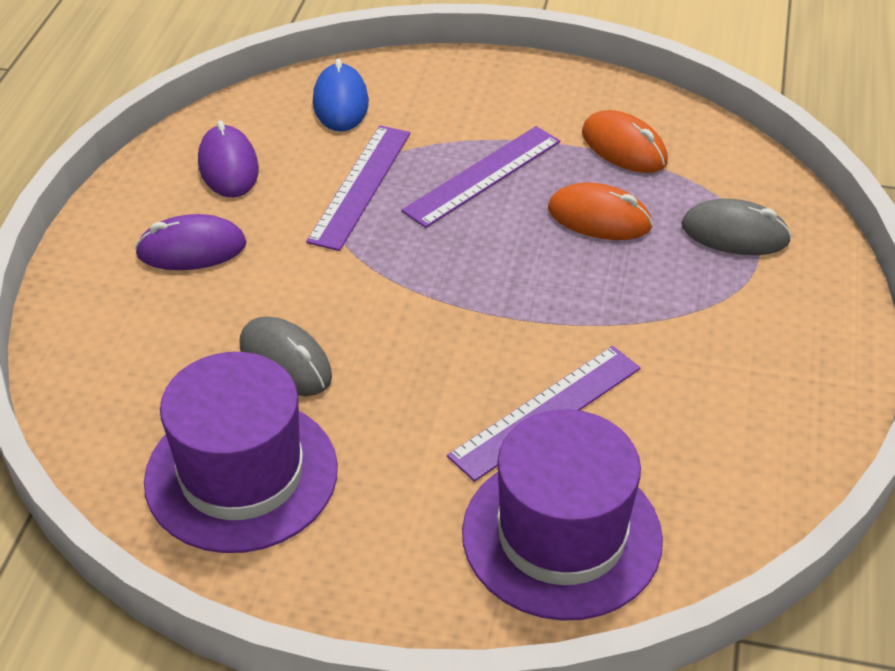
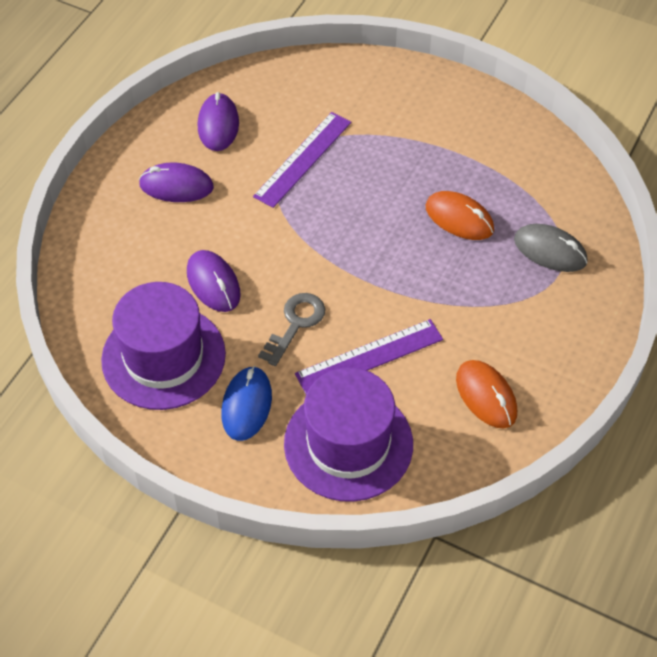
camera: 15 degrees right, 10 degrees up
(285, 361) = (213, 283): grey mouse -> purple mouse
(340, 103) = (310, 87): blue mouse -> blue mouse (246, 405)
(424, 390) = (295, 324): none -> grey key
(482, 176) = (390, 167): purple ruler -> none
(624, 148) = (499, 164): orange mouse -> orange mouse (486, 396)

